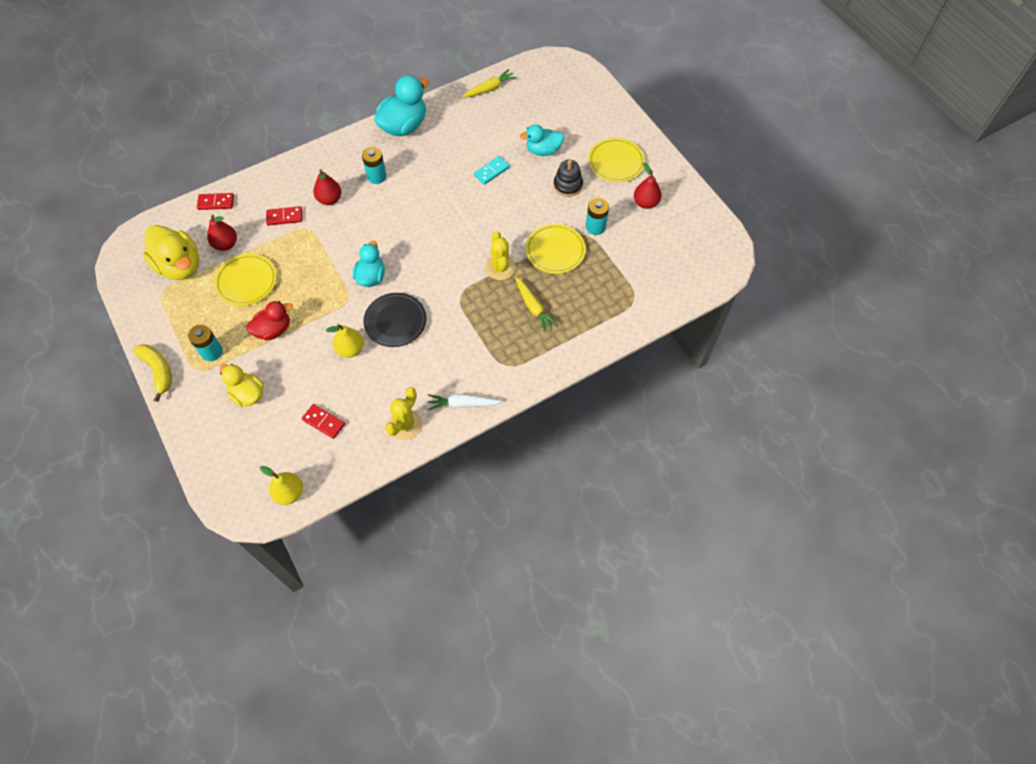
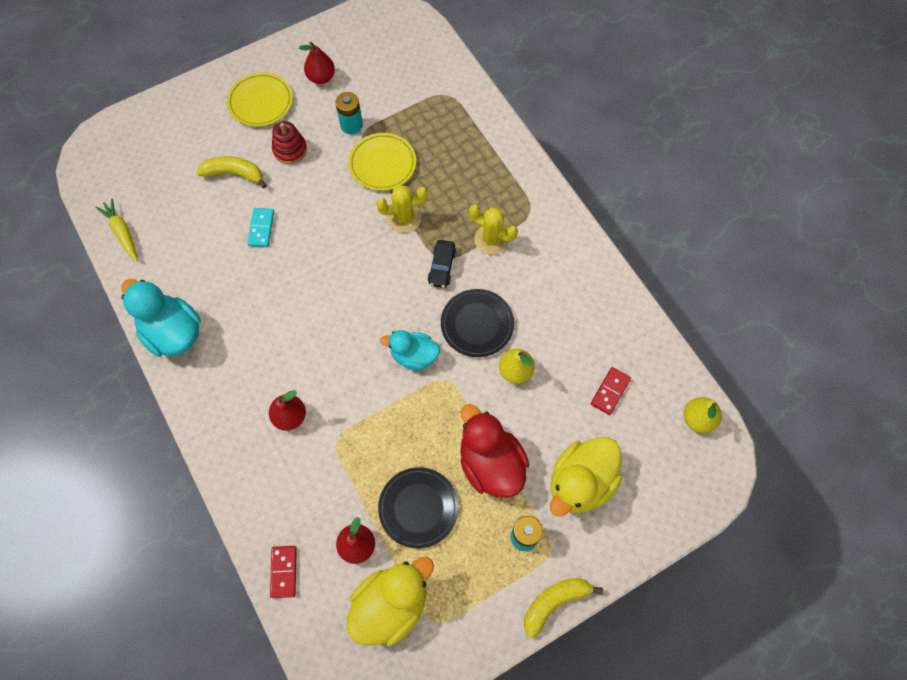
camera: 90 degrees left, 5 degrees up
(247, 281) = (418, 508): yellow plate -> black plate
(248, 394) = (580, 482): yellow duck -> yellow duck, size x1.57
(273, 330) = (490, 464): red duck -> red duck, size x1.57
(284, 217) = (315, 472): red domino -> none
(376, 176) = (256, 361): turquoise battery -> none
(405, 425) = (607, 306): yellow cactus -> yellow cactus (491, 239)
(451, 296) = (442, 267): none -> black car
(462, 404) = (579, 252): white carrot -> none
(491, 171) = (261, 228): turquoise domino -> turquoise domino turned 45 degrees clockwise
(533, 307) = (457, 185): yellow carrot -> none
(543, 150) = (234, 174): turquoise duck -> yellow banana
(567, 185) = (290, 150): black stacking toy -> red stacking toy

